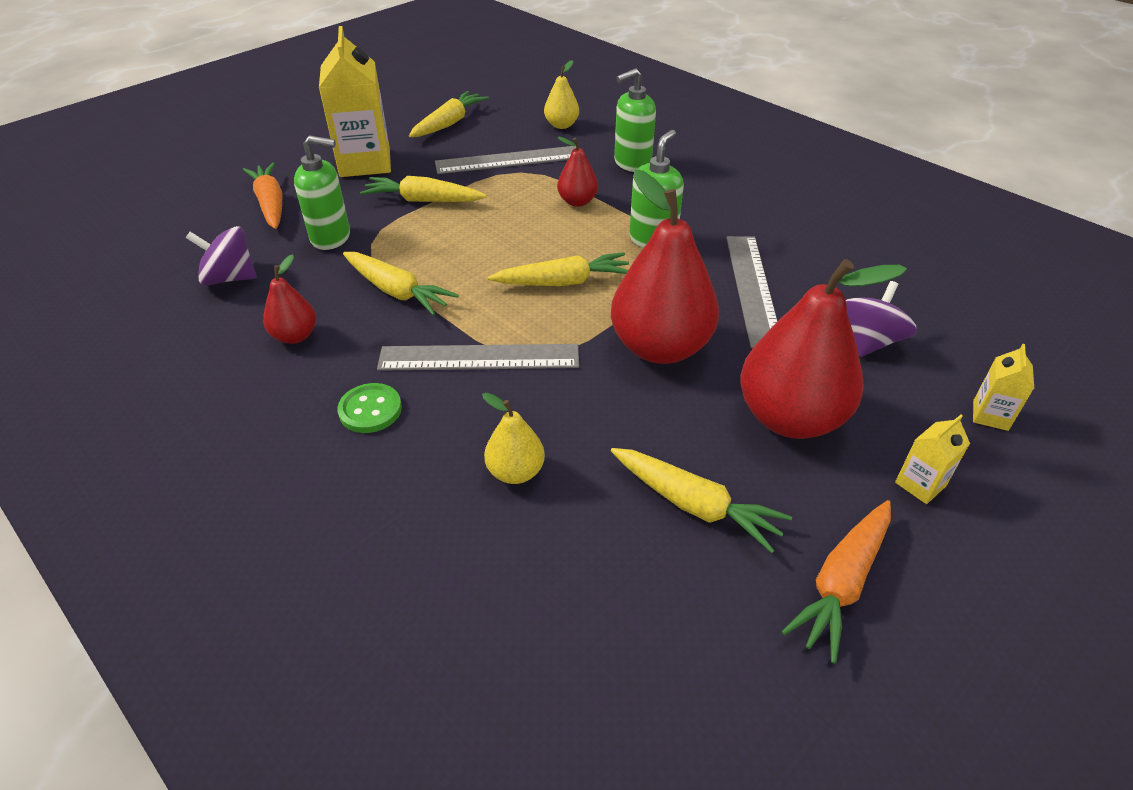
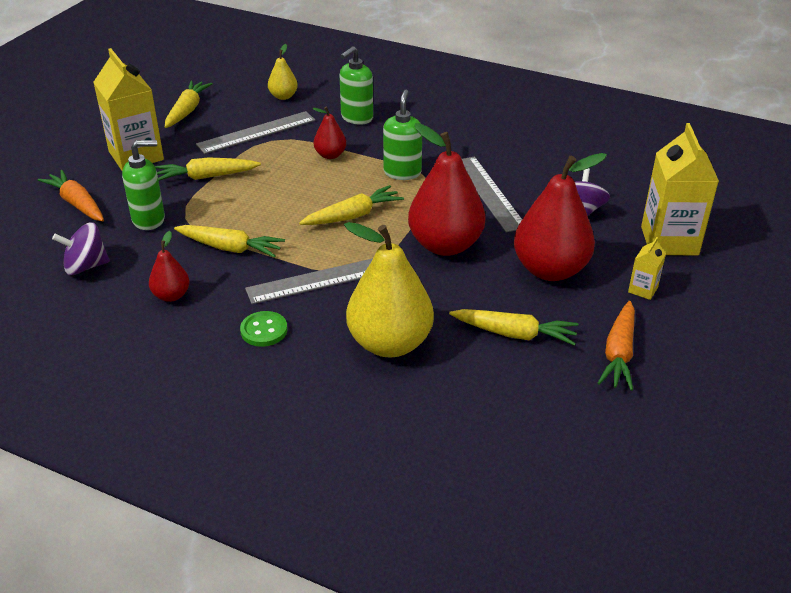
camera: 20 degrees left, 5 degrees down
(515, 472) = (390, 343): yellow pear -> yellow pear, size x2.05
(990, 415) = (669, 241): yellow carton -> yellow carton, size x2.20

